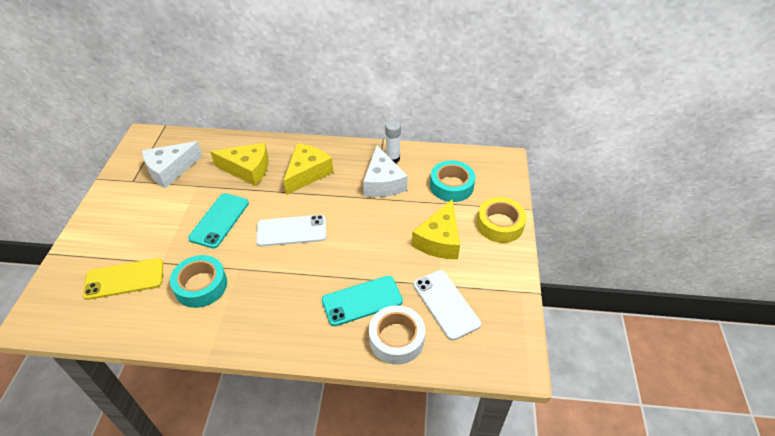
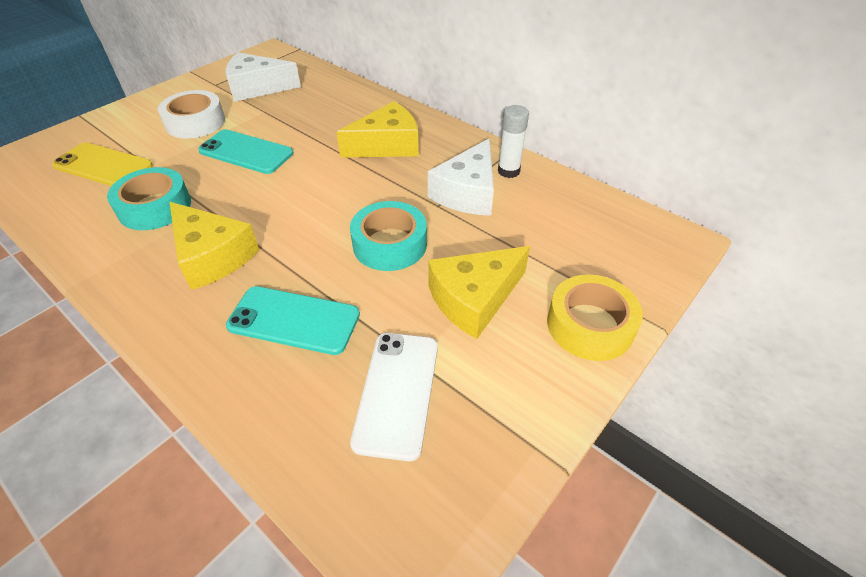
camera: 35 degrees right, 0 degrees up
(219, 220) = (246, 152): turquoise phone -> turquoise phone turned 60 degrees clockwise
(248, 169) = (329, 116): yellow cheese -> yellow cheese (212, 256)
(291, 231) = (304, 197): white phone -> none
(396, 339) = (282, 398): white tape -> white tape (195, 122)
(451, 186) = (560, 238): turquoise tape -> turquoise tape (389, 244)

